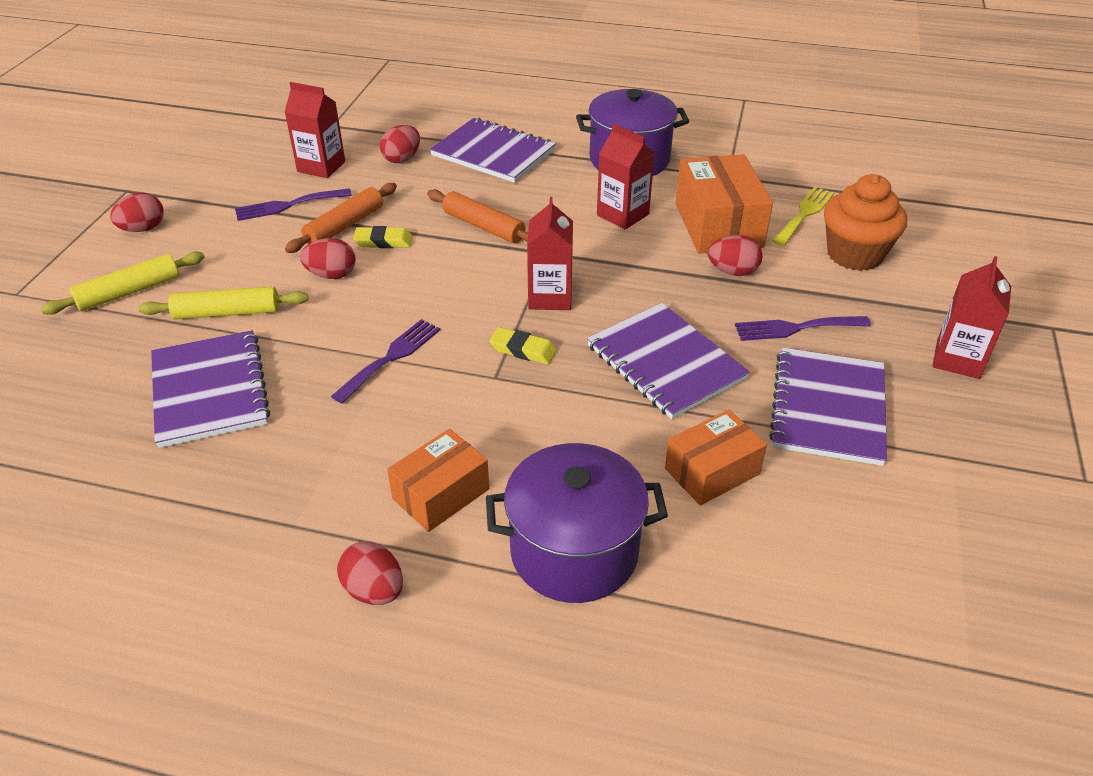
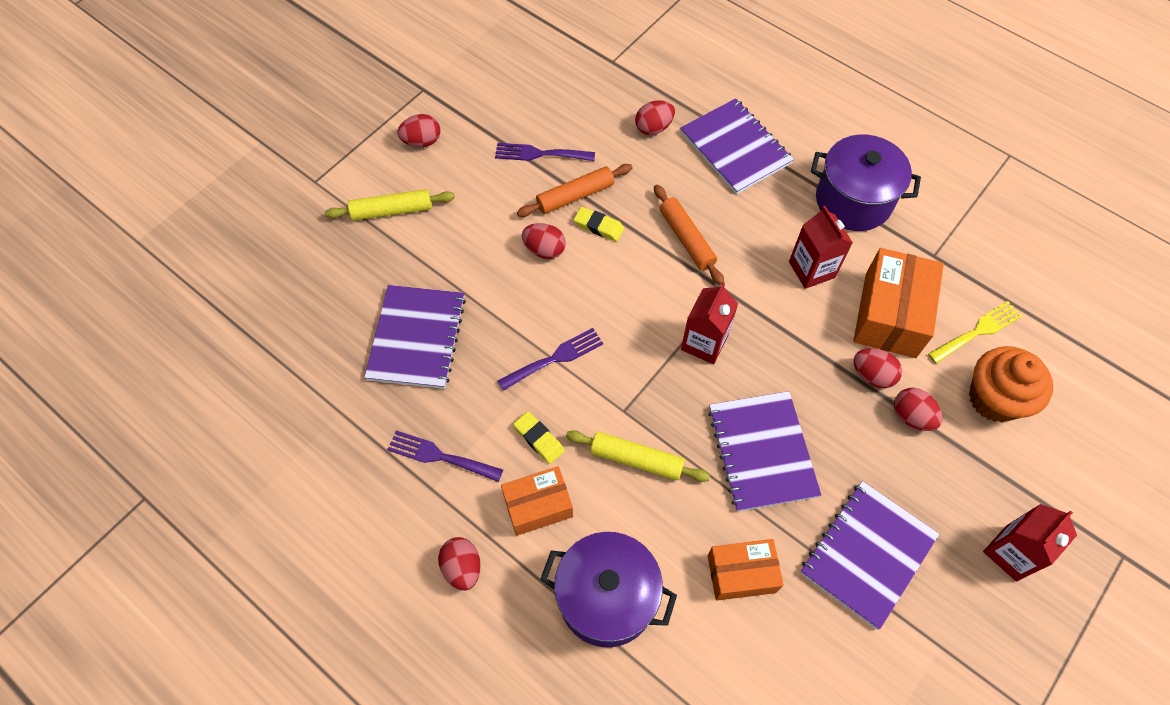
camera: 25 degrees right, 20 degrees up
(227, 313) = (454, 261): yellow rolling pin -> yellow rolling pin (636, 459)
(321, 166) = (583, 114): red carton -> none
(523, 350) = (657, 391): yellow eraser -> yellow eraser (539, 439)
(791, 290) = (911, 416): none -> red egg
(795, 328) = (890, 460): purple fork -> purple fork (439, 456)

